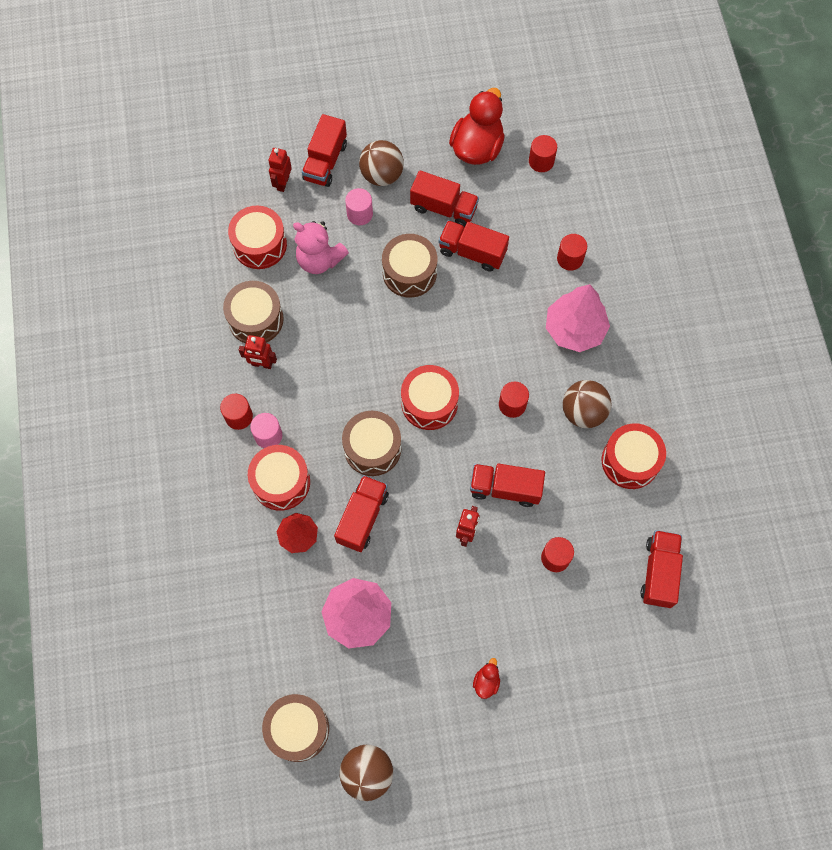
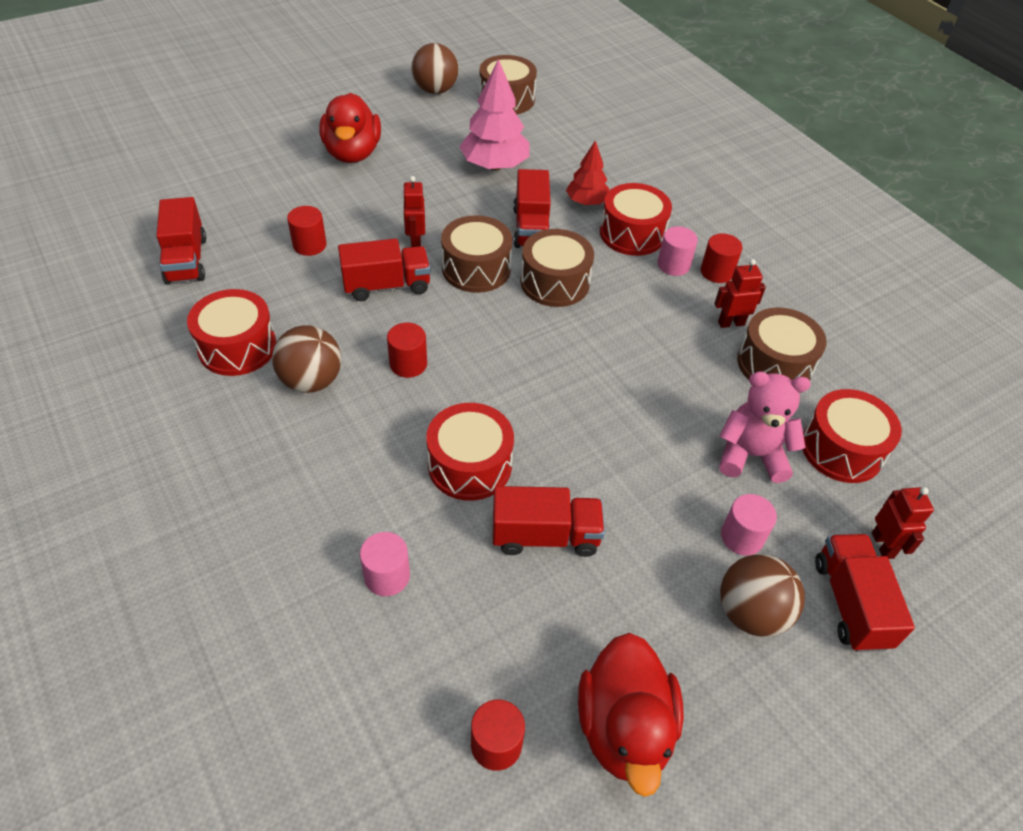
camera: 155 degrees right, 20 degrees down
(409, 272) = (620, 477): brown drum -> brown drum (476, 269)
(429, 403) = (512, 339): red drum -> red drum (470, 465)
(443, 208) = (623, 591): red truck -> none
(486, 681) = (352, 153): red duck -> red duck, size x2.32
(570, 259) = (387, 576): red cylinder -> pink cylinder
(574, 329) = (350, 475): pink tree -> none

